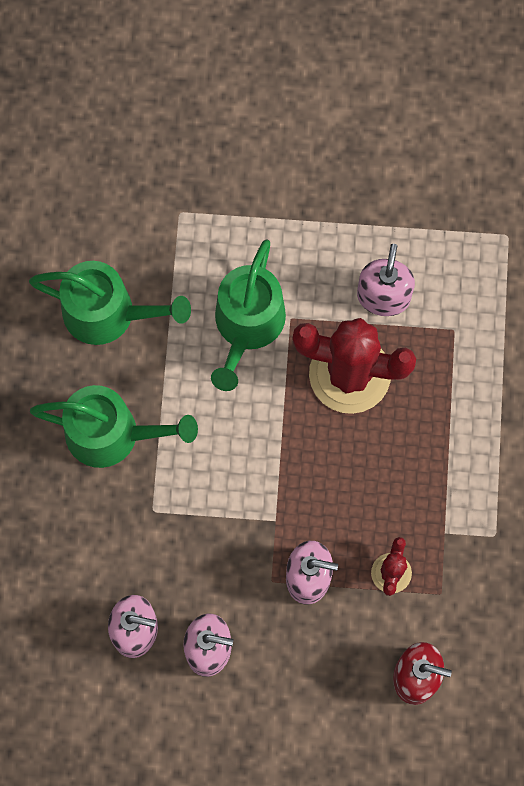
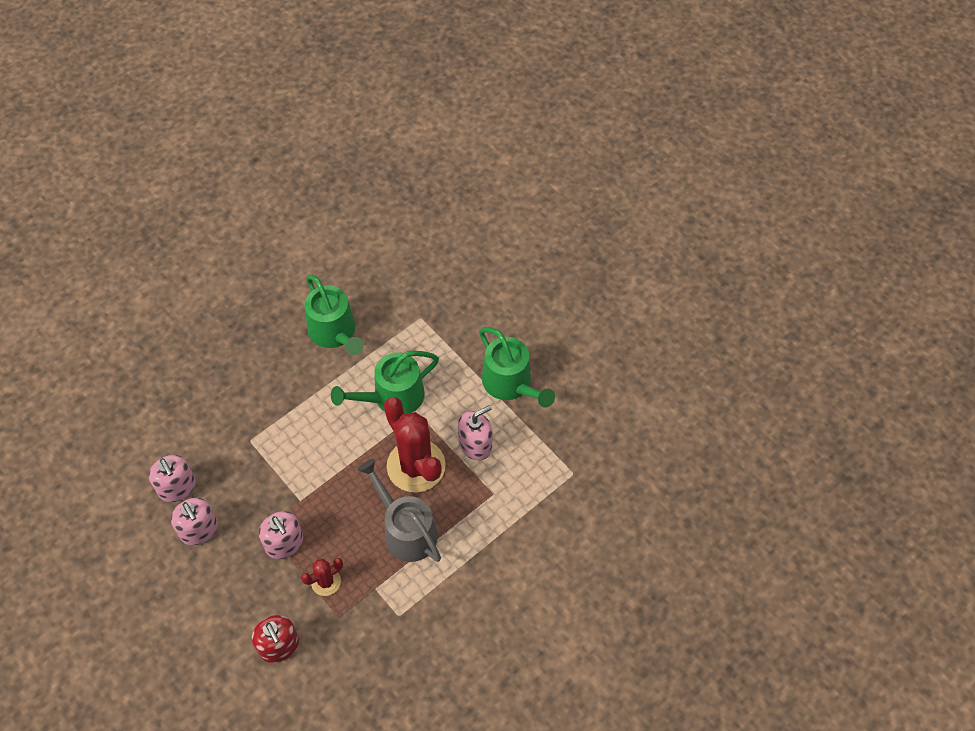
camera: 45 degrees right, 15 degrees down
(111, 434) = (272, 388): green watering can -> green watering can (510, 384)
(412, 448) = (406, 531): none -> grey watering can

